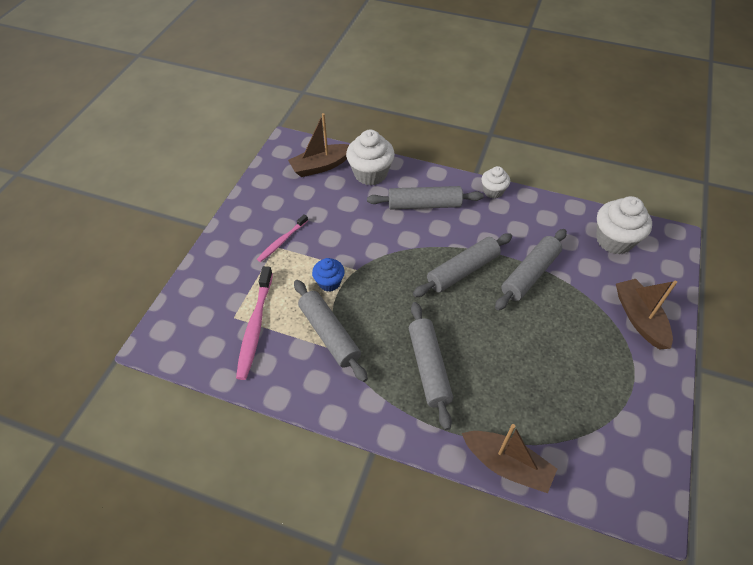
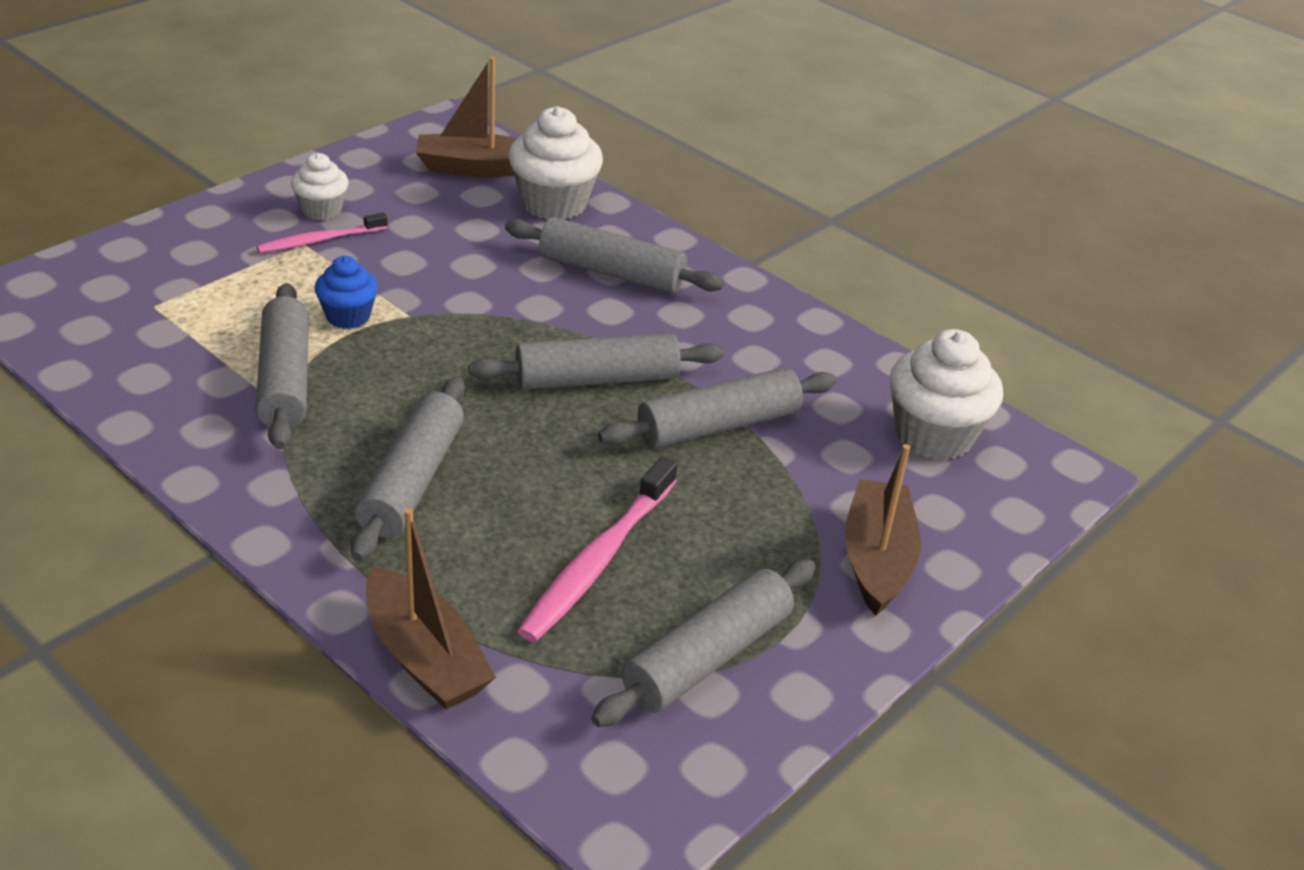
camera: 20 degrees right, 15 degrees down
(255, 327) = (175, 329): pink toothbrush -> pink toothbrush (598, 561)
(493, 191) = (757, 294): white cupcake -> white cupcake (321, 210)
(614, 404) = (707, 657): none -> grey rolling pin

